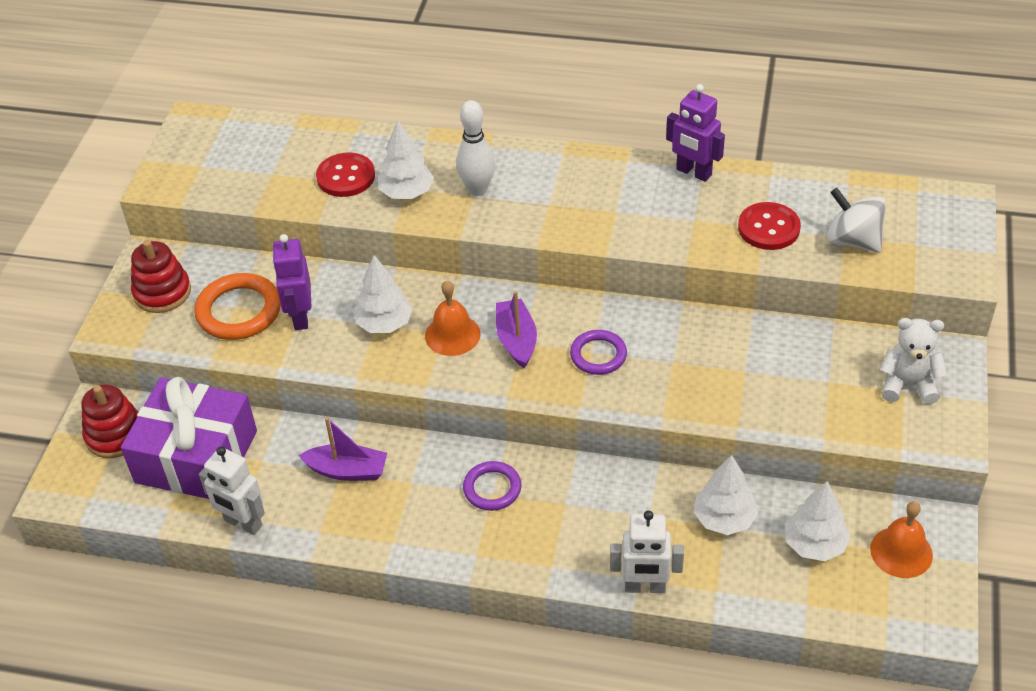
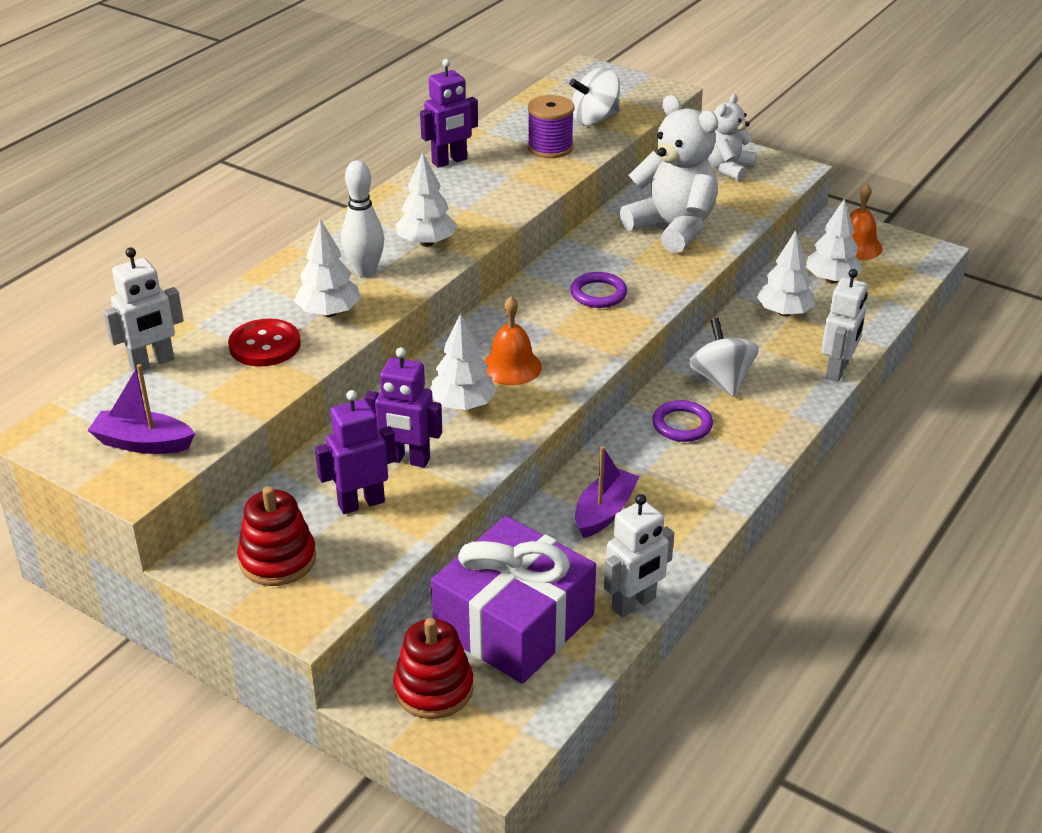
camera: 70 degrees left, 10 degrees down
(239, 311) = (361, 503): orange ring -> purple robot
(297, 132) = (152, 363): none -> white robot
(516, 340) = (546, 332): purple boat -> purple boat (143, 443)
(543, 208) = (426, 243): none -> white tree
(577, 498) = (721, 380): none -> white spinning top
(751, 374) = (673, 228): none -> white teddy bear
(768, 228) = (550, 148): red button -> purple spool

